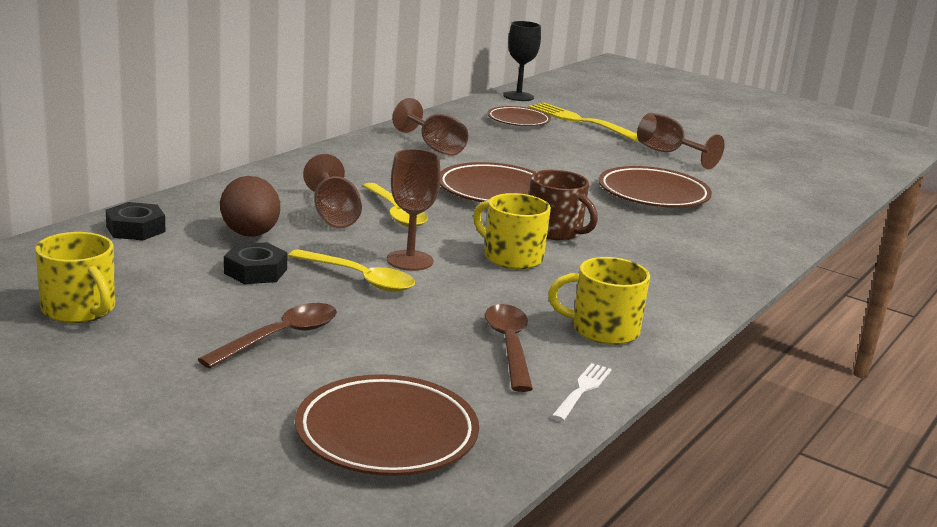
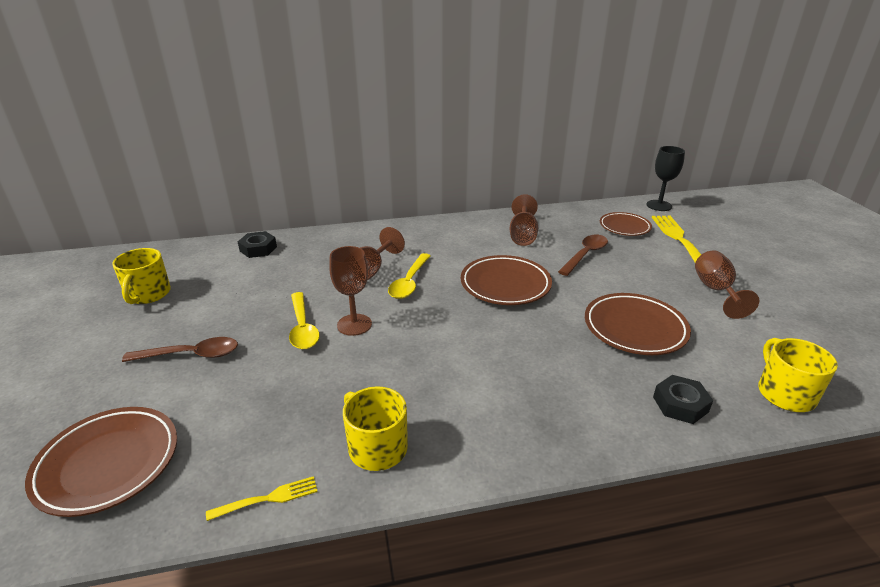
camera: 45 degrees right, 10 degrees up
(250, 234) = (303, 271): brown egg -> none
(255, 271) = (261, 300): black nut -> black nut (680, 404)
(509, 346) = (292, 428): brown spoon -> brown spoon (585, 255)
(511, 257) = (423, 348): yellow mug -> yellow mug (785, 393)
(555, 231) = (493, 336): brown mug -> none
(582, 390) = (267, 499): white fork -> yellow fork

